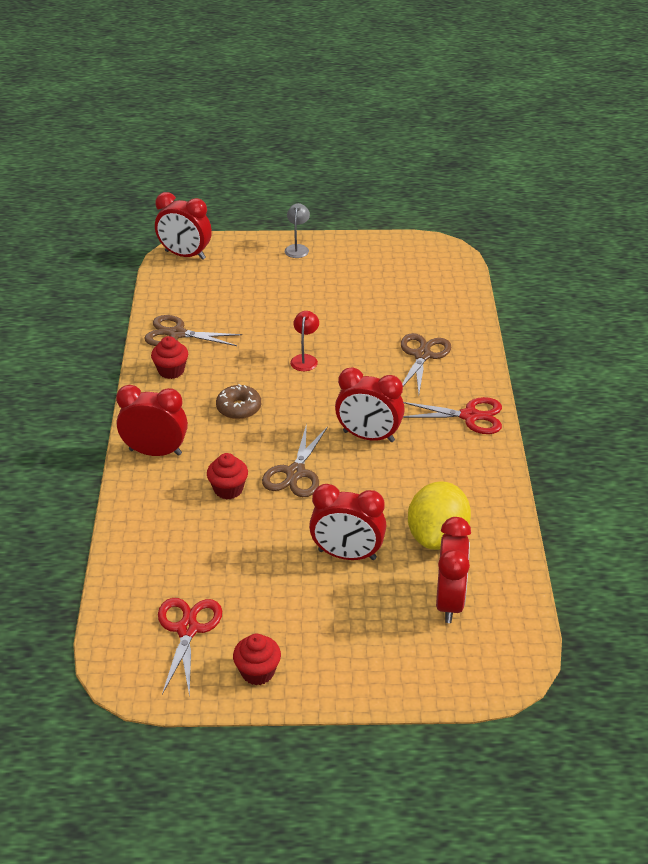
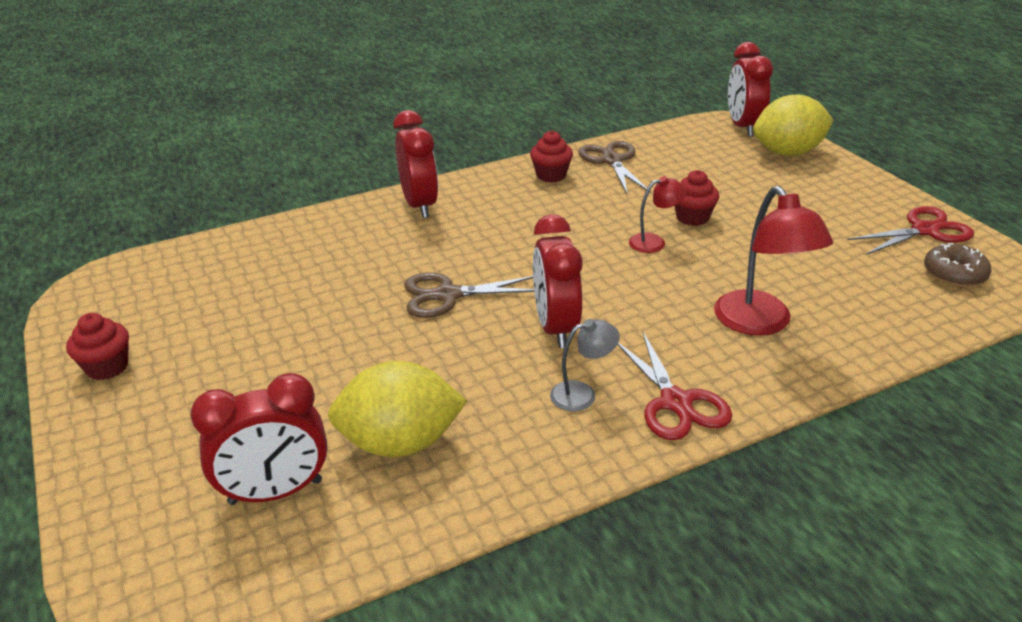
camera: 65 degrees right, 5 degrees down
(187, 629) = (163, 302): red scissors -> red scissors (924, 230)
(228, 489) = (391, 261): red cupcake -> red cupcake (692, 217)
(239, 408) = (528, 228): brown donut -> brown donut (954, 274)
(241, 254) = (787, 152): none -> yellow lemon
(297, 248) = (848, 178): grey lamp -> grey lamp (582, 394)
(347, 555) = (326, 374): red clock -> none
(422, 355) = (760, 323): brown scissors -> red lamp

